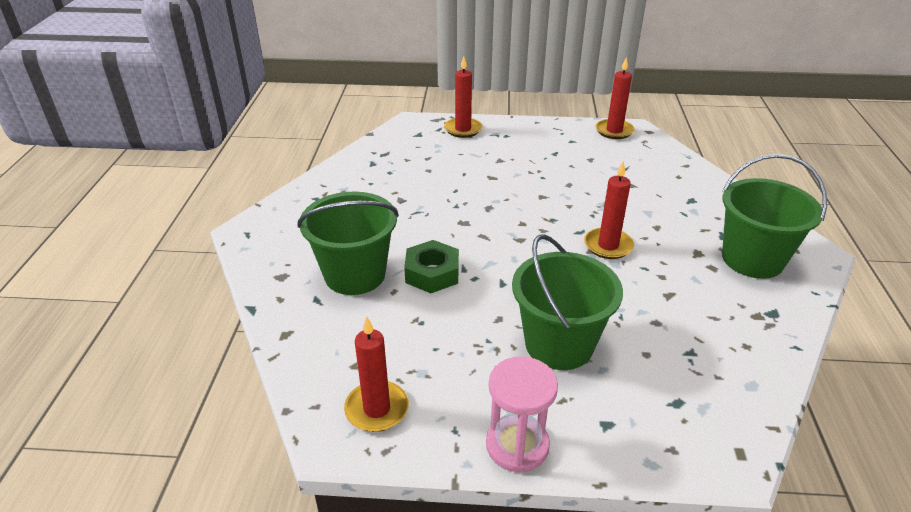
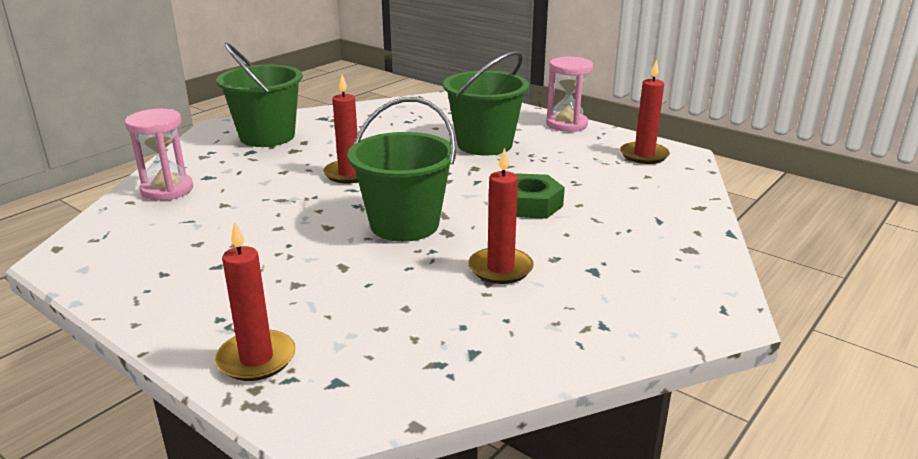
camera: 145 degrees left, 10 degrees down
(355, 275) = (608, 226): green bucket -> green bucket (404, 224)
(614, 131) = (87, 265): red candle -> red candle (500, 268)
(688, 180) = (167, 190): none -> pink hourglass

